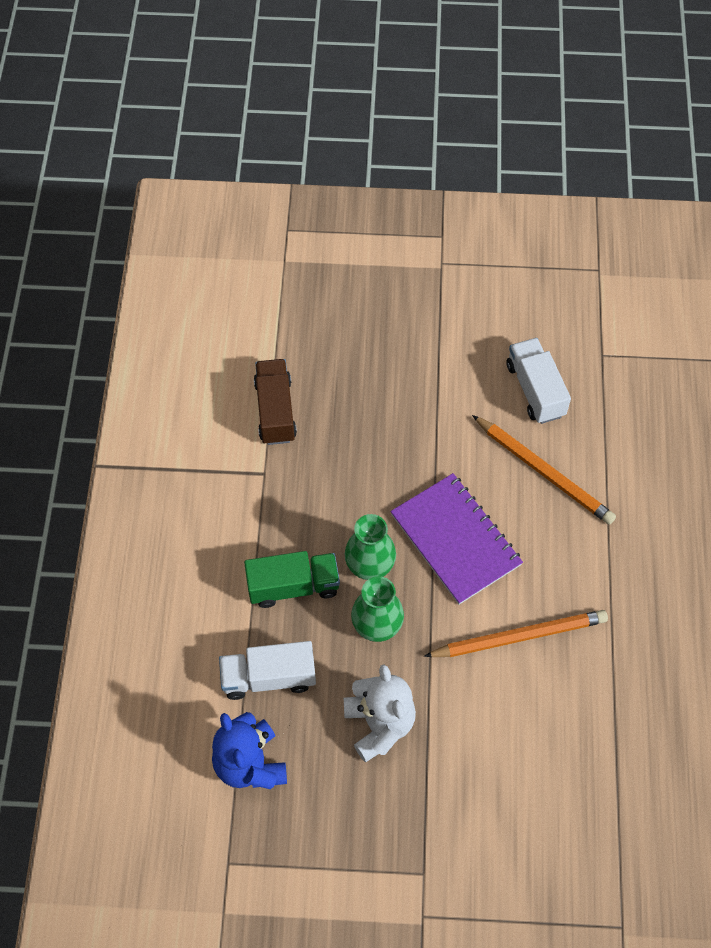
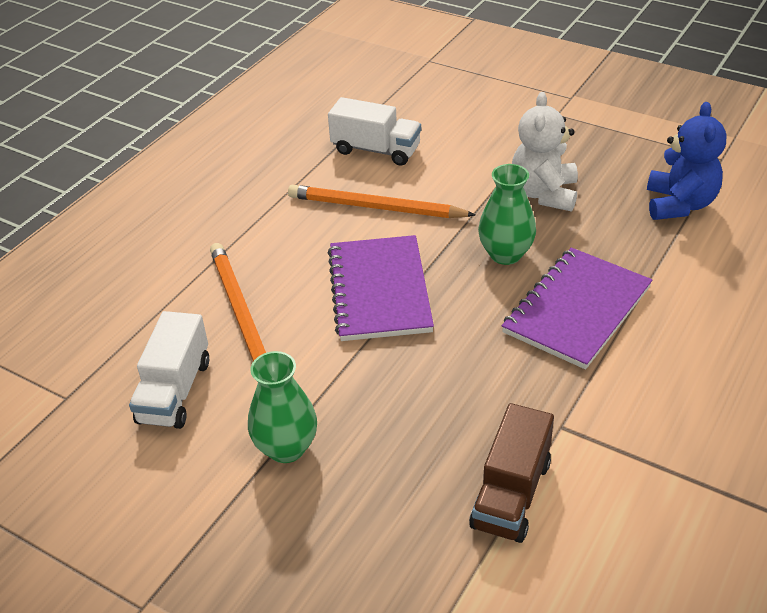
camera: 150 degrees left, 20 degrees down
(269, 677) = (636, 252): white truck -> white truck (376, 150)
(293, 586) = (577, 310): green truck -> purple notebook
(370, 565) = (484, 300): green vase -> green vase (286, 448)

